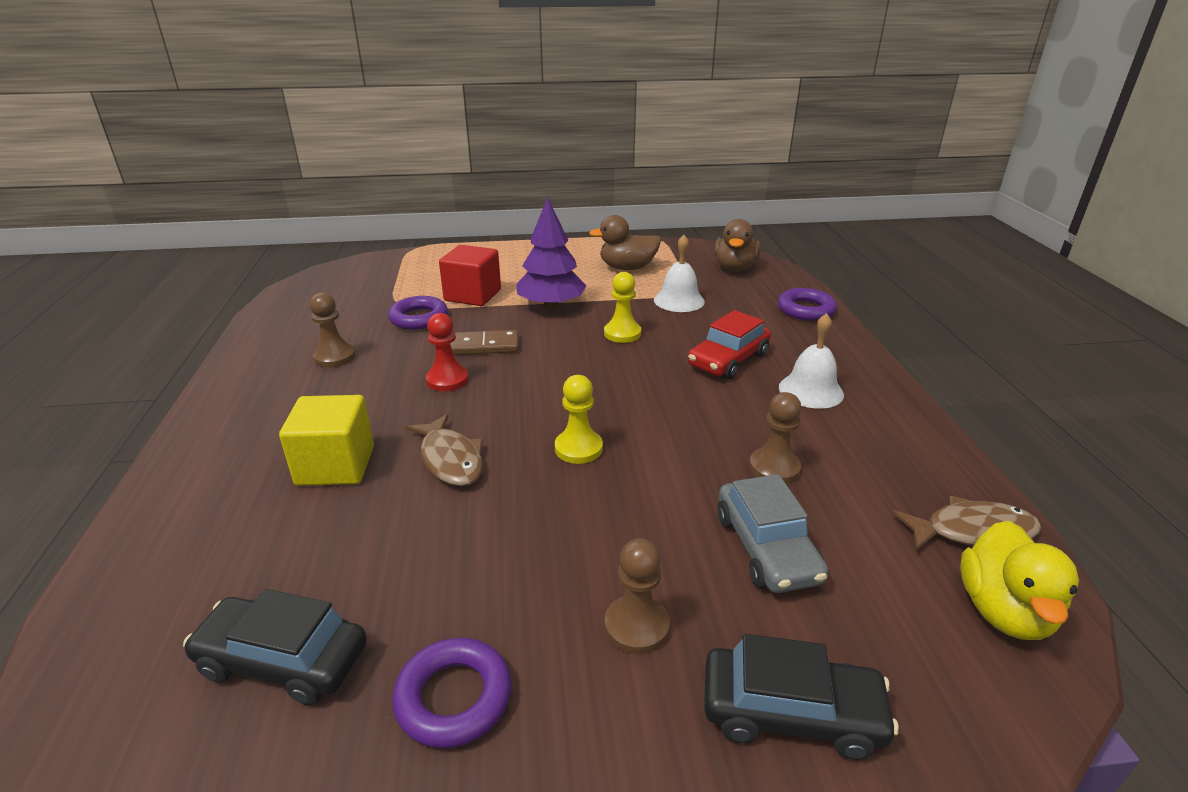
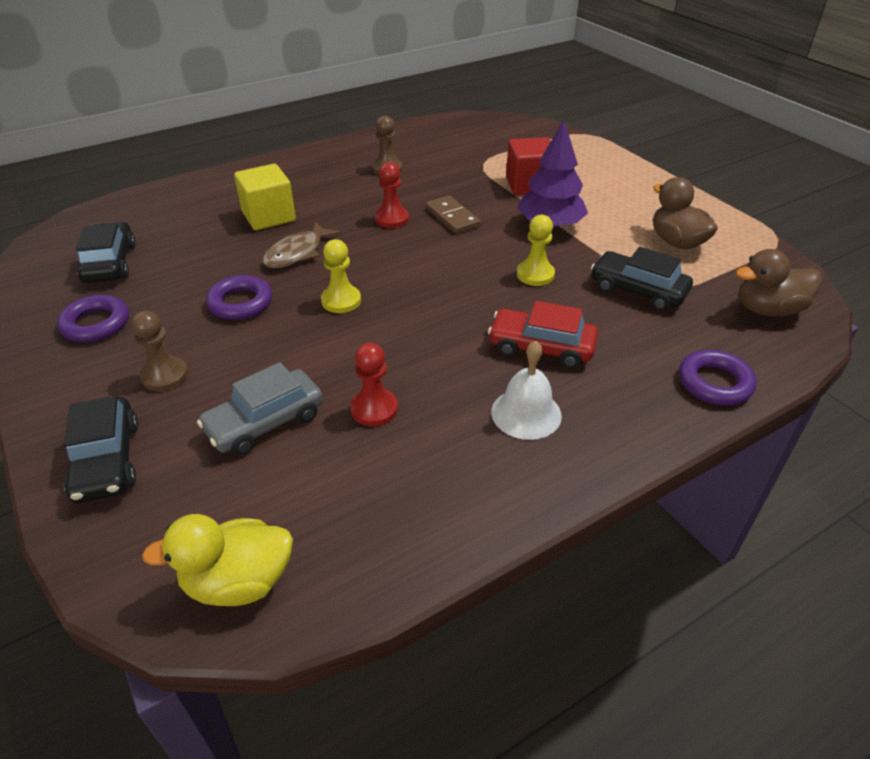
camera: 65 degrees right, 10 degrees up
(419, 318) = (468, 177): purple ring -> purple ring (240, 303)
(679, 300) = (638, 290): white bell -> black car
(774, 468) = (374, 409): brown pawn -> red pawn
(972, 531) = (344, 557): brown fish -> none

